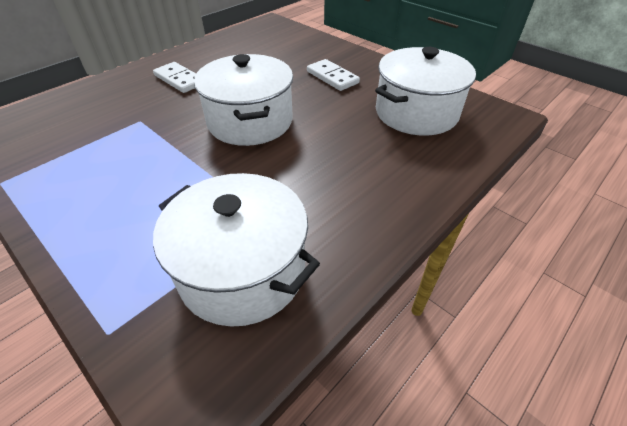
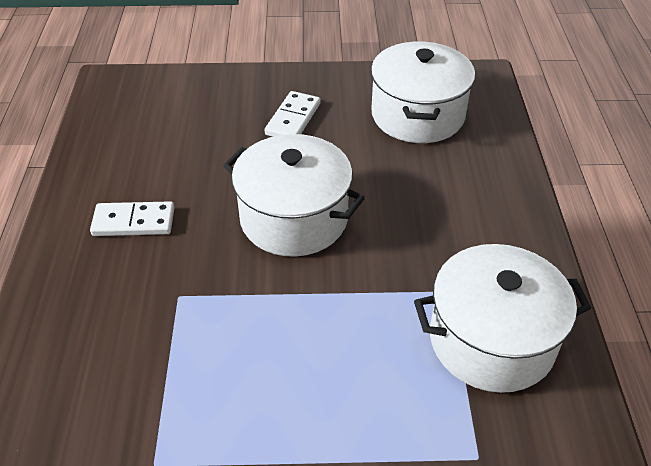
camera: 45 degrees left, 0 degrees up
(332, 77) = (293, 119): white domino -> white domino turned 75 degrees counterclockwise

